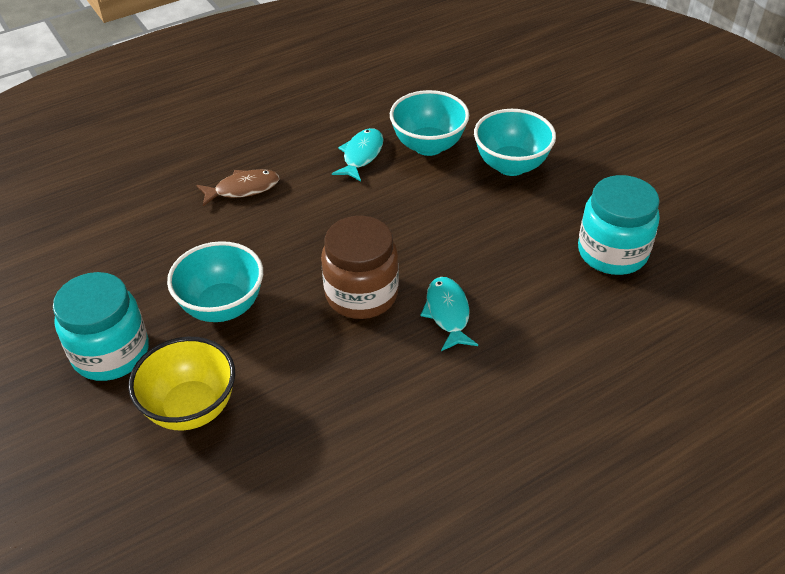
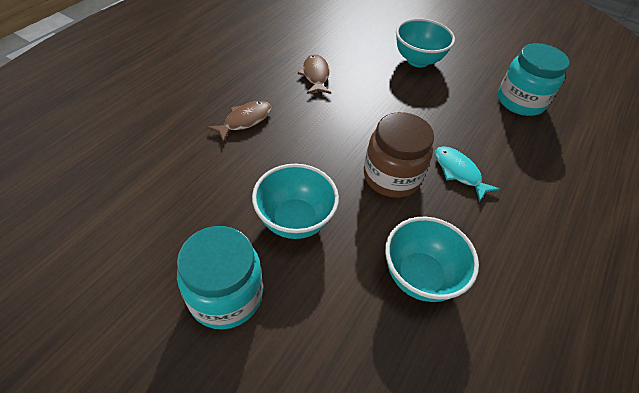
camera: 30 degrees left, 5 degrees up
(191, 408) = (331, 319): yellow bowl -> none
(361, 155) = (315, 75): turquoise fish -> brown fish
(428, 146) = (356, 59): turquoise bowl -> turquoise bowl (420, 276)

